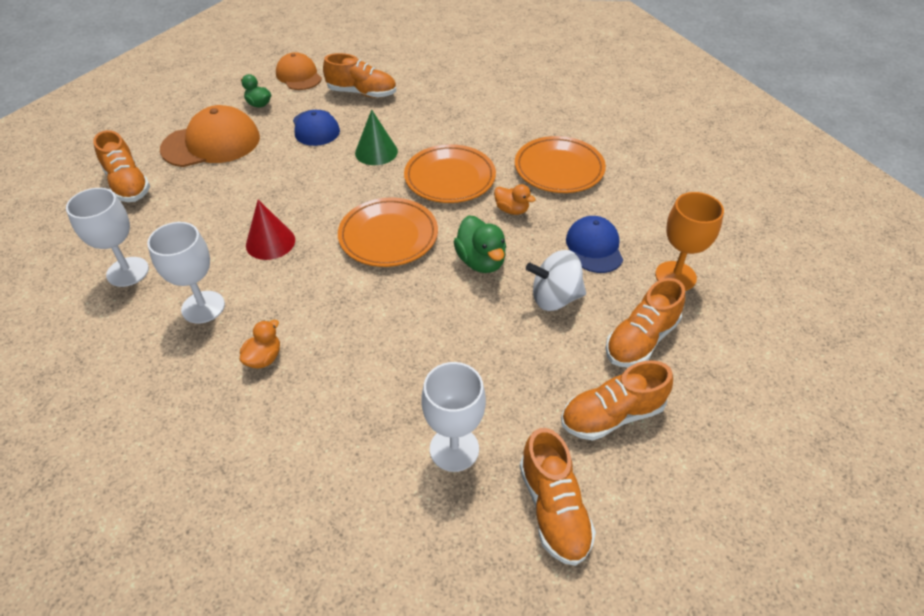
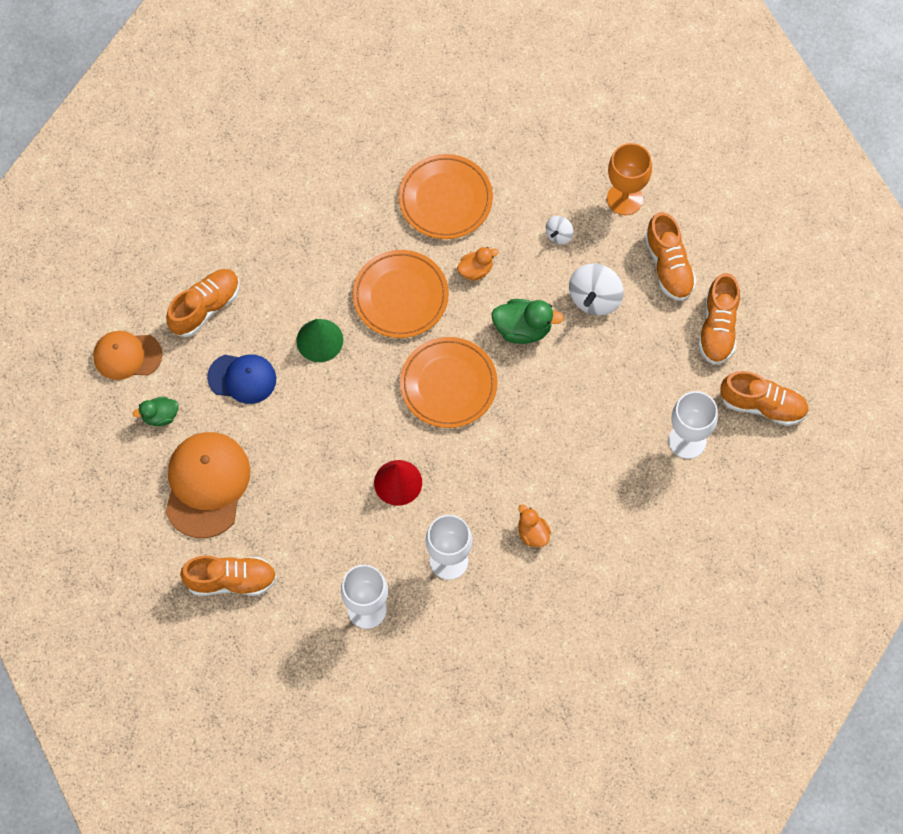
camera: 60 degrees left, 20 degrees up
(594, 247) = (559, 235): blue cap -> white spinning top

